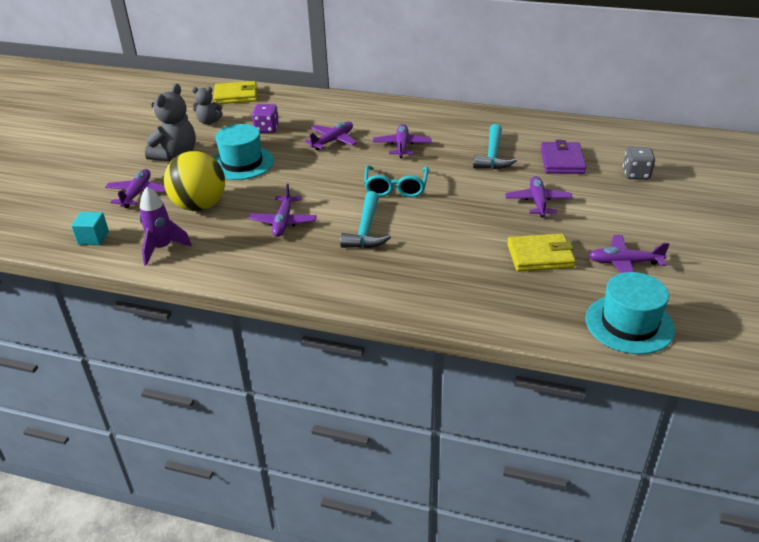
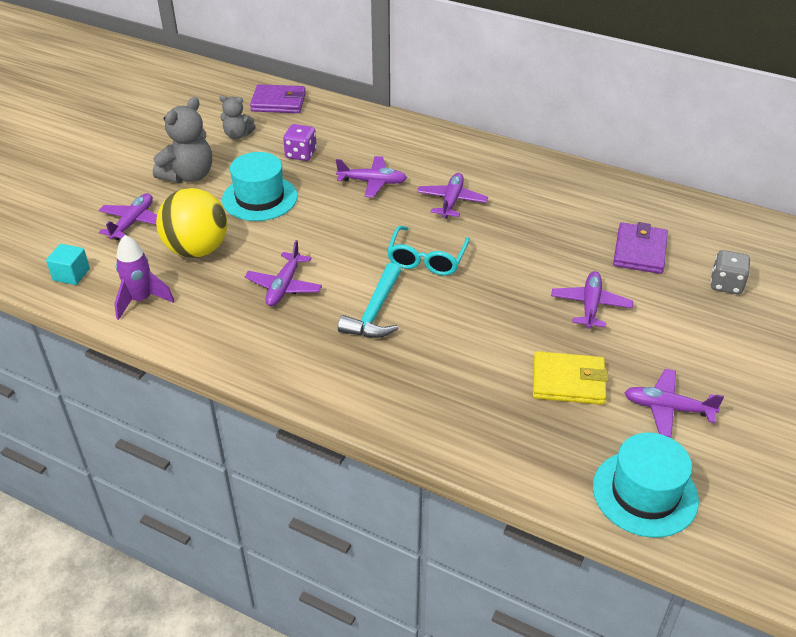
camera: 10 degrees right, 5 degrees up
(236, 96) = (278, 102): yellow wallet -> purple wallet
(333, 141) = (372, 182): purple plane -> purple plane turned 45 degrees clockwise
(493, 155) = (557, 231): turquoise hammer -> none

